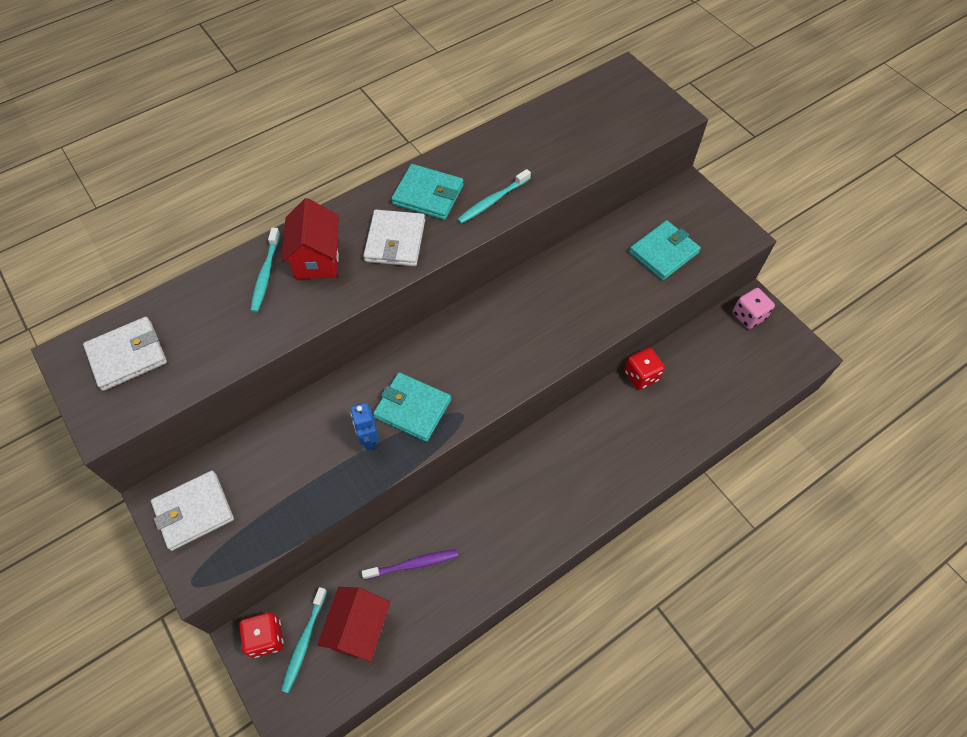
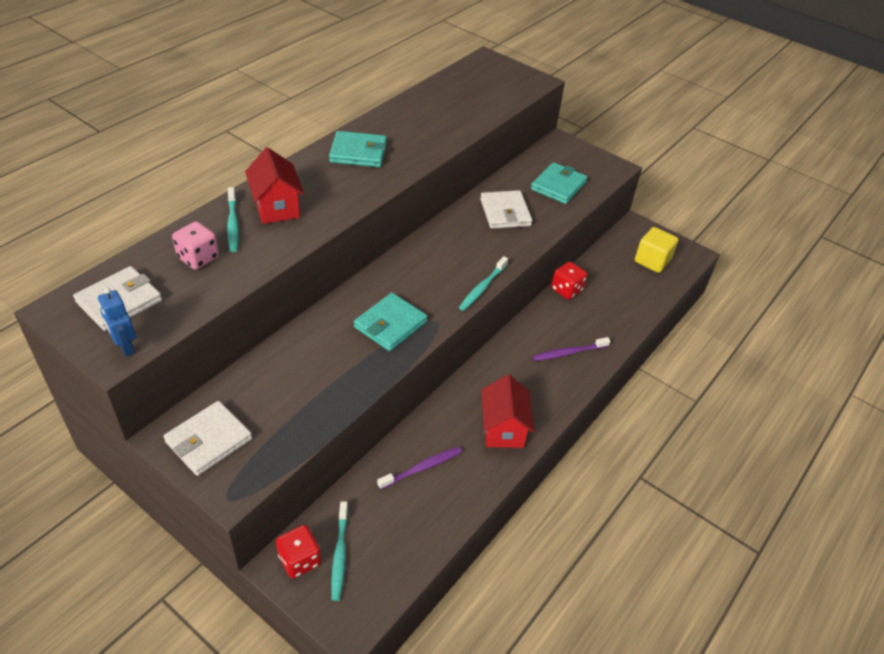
camera: 20 degrees left, 15 degrees down
(359, 629) = (390, 531): red house -> red house (503, 429)
(369, 439) = (359, 354): blue robot -> blue robot (125, 347)
(395, 241) = (342, 186): white wallet -> white wallet (505, 212)
(412, 408) = (390, 324): turquoise wallet -> turquoise wallet turned 60 degrees counterclockwise
(492, 201) = (415, 150): turquoise toothbrush -> turquoise toothbrush (482, 288)
(614, 458) = (569, 353): none -> purple toothbrush
(748, 316) = (635, 235): pink dice -> pink dice (198, 258)
(756, 355) = (652, 261): none -> yellow cube

